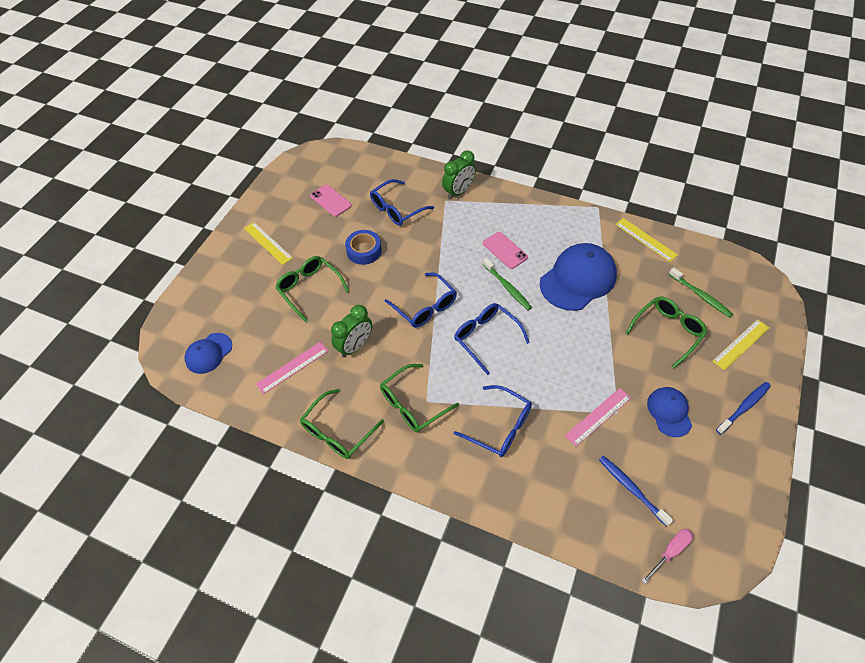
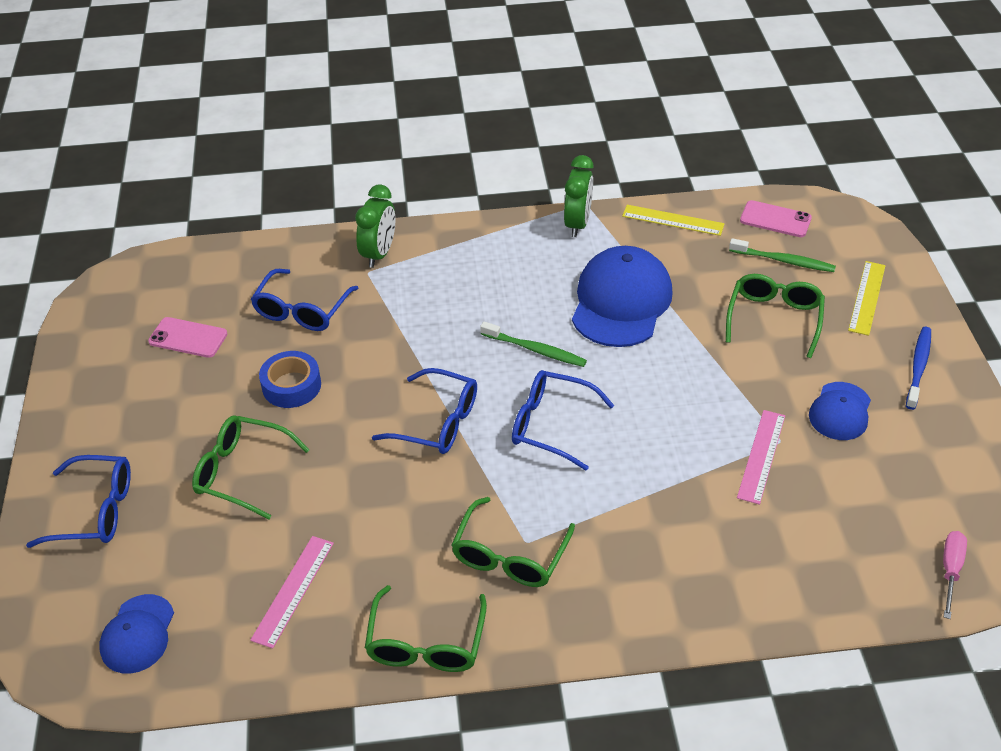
camera: 30 degrees left, 10 degrees down
(268, 243) = (125, 436): yellow ruler -> none
(355, 346) = (370, 518): green clock -> green clock (577, 224)
(499, 426) = (647, 527): blue glasses -> blue glasses (94, 511)
(505, 250) = (498, 304): pink phone -> pink phone (775, 219)
(631, 489) = (859, 521): blue toothbrush -> none
(669, 412) = (840, 411): blue cap -> blue cap turned 120 degrees counterclockwise

